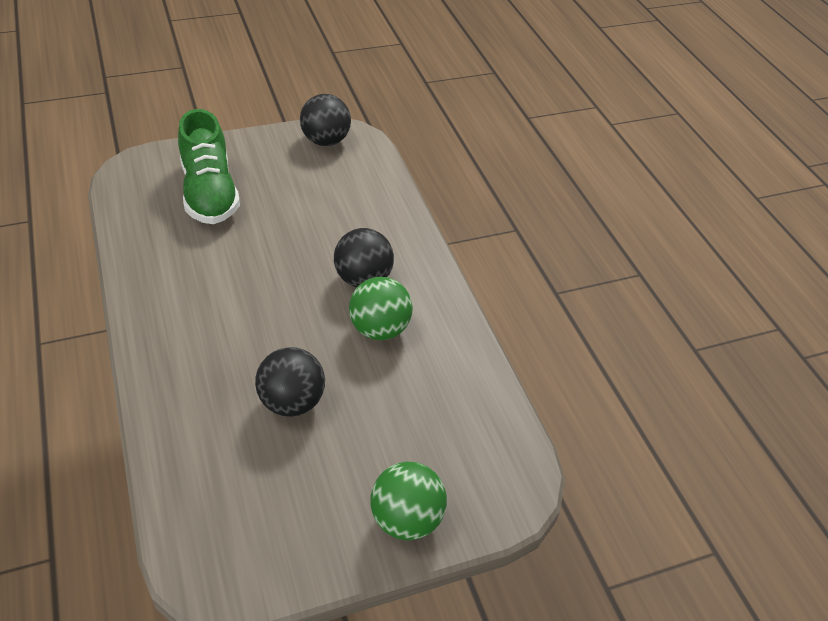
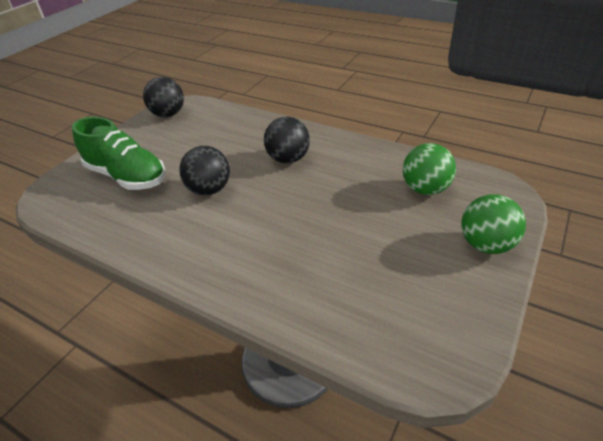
camera: 35 degrees left, 5 degrees down
(292, 402) = (341, 239): black ball -> black ball (209, 190)
(379, 329) = (333, 174): green ball -> green ball (425, 189)

